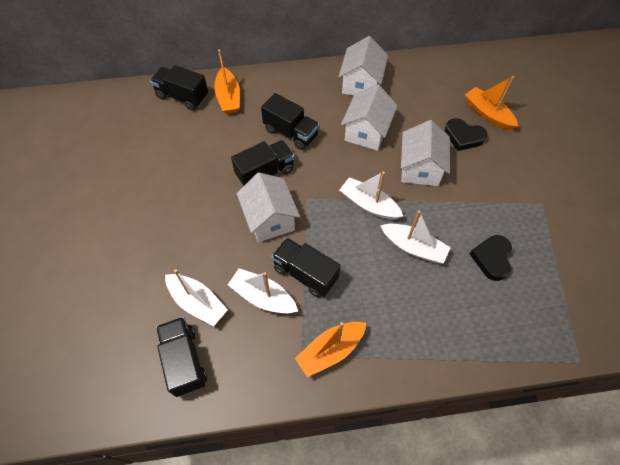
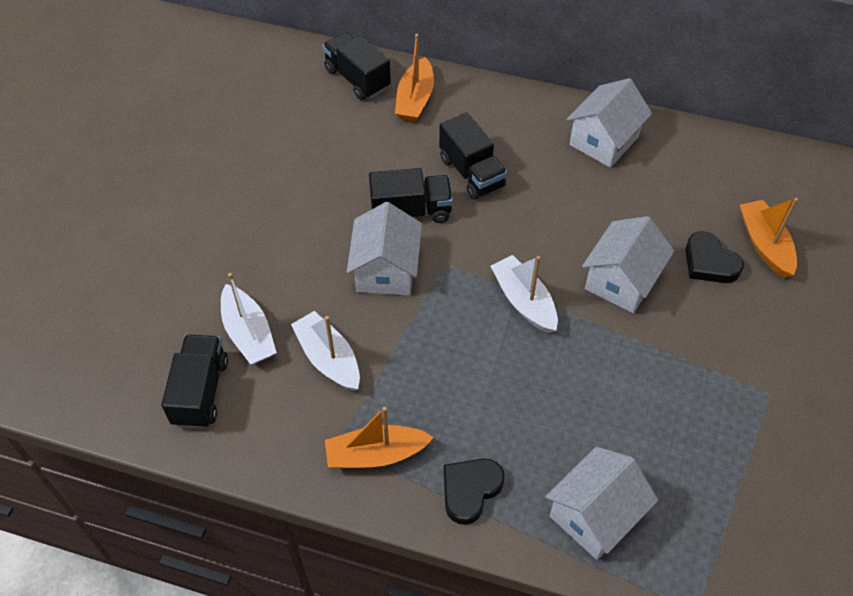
camera: 25 degrees right, 5 degrees down
(305, 273) = (394, 352): black truck -> none
(366, 132) = (574, 207): white house -> white house (595, 515)
(413, 247) = (552, 377): white boat -> none
(492, 258) = (653, 434): black heart -> black heart (470, 490)

